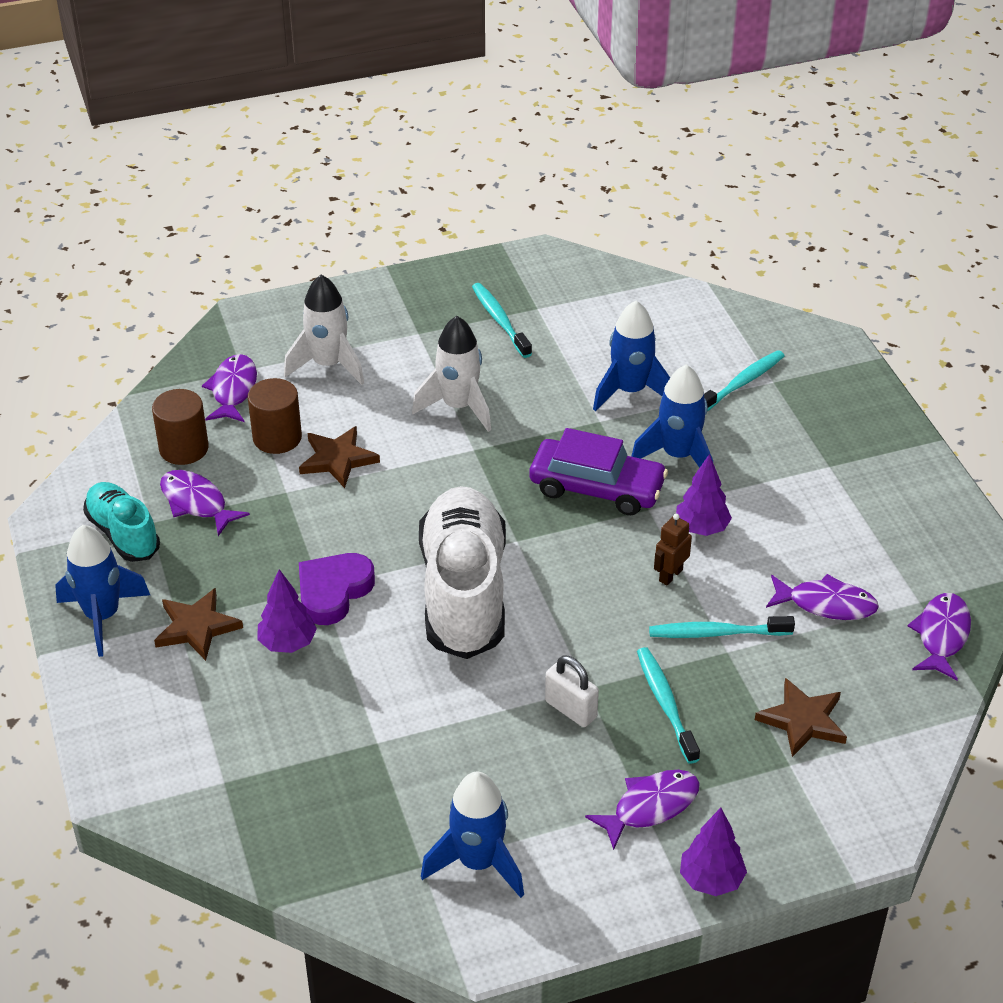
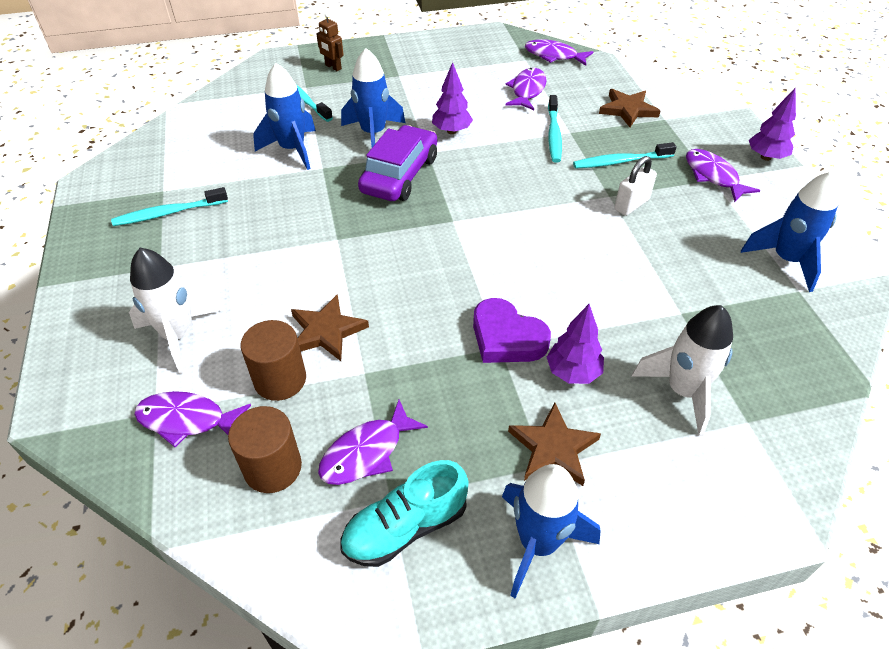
camera: 85 degrees left, 5 degrees up
(458, 407) = (278, 245): white rocket -> white rocket (683, 391)
(463, 592) = (510, 253): white shoe -> none
(670, 575) = (497, 149): brown robot -> brown robot (333, 67)

